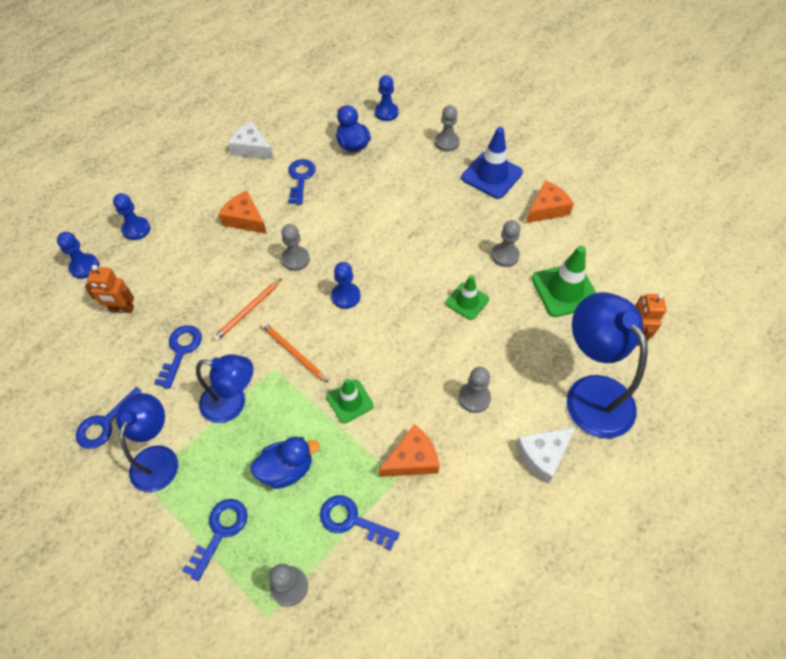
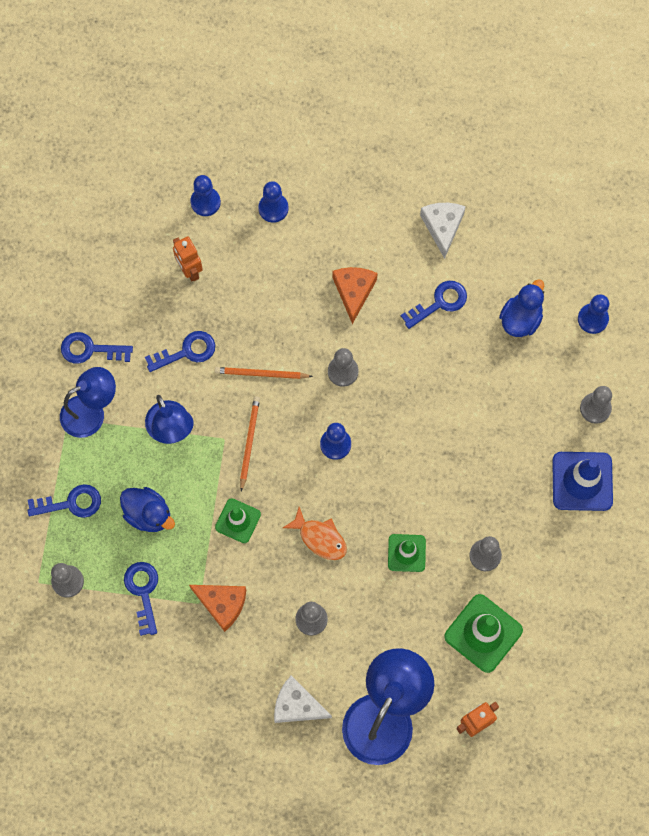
camera: 55 degrees right, 15 degrees up
(411, 351) = (320, 538): none -> orange fish
(547, 209) = (576, 561): orange cheese -> none

